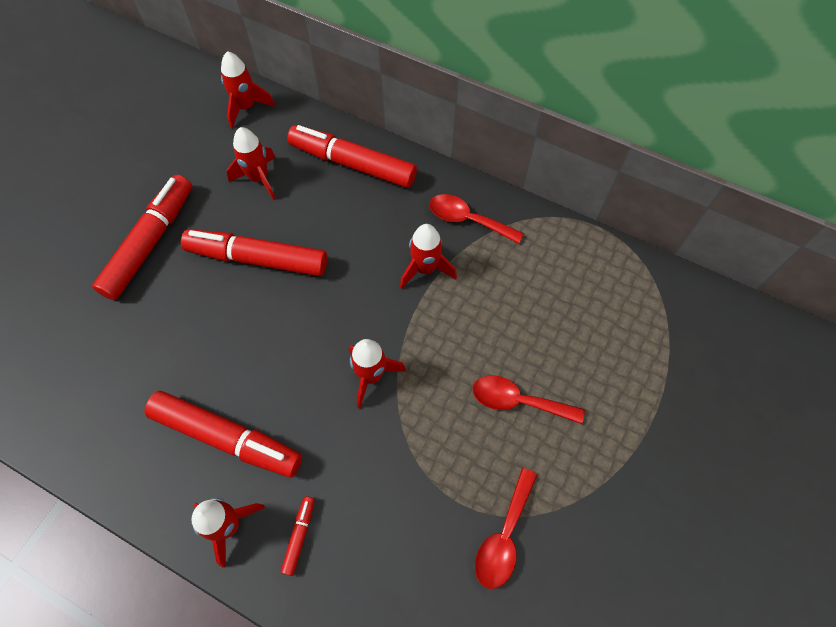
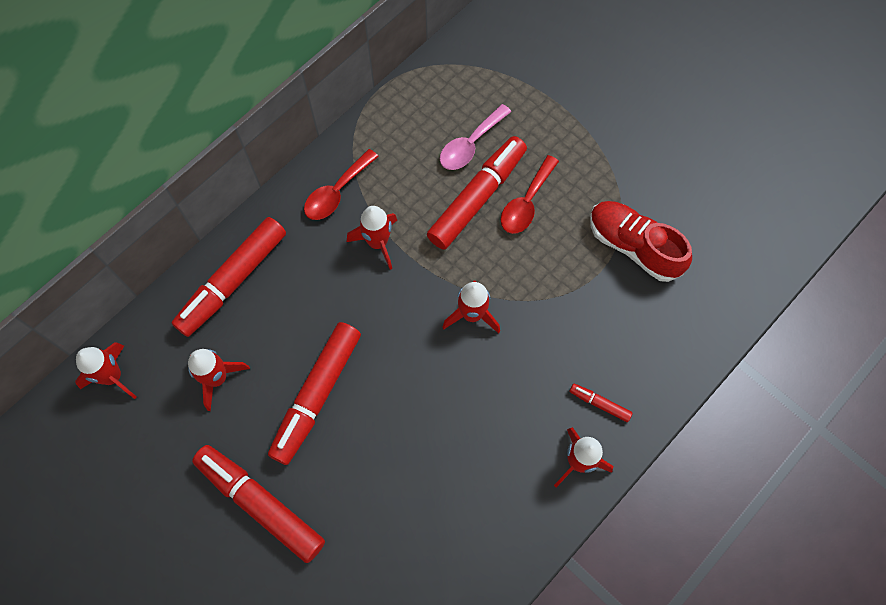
camera: 75 degrees left, 5 degrees up
(227, 438) = (498, 452): red marker -> red marker (477, 198)
(504, 537) = (633, 246): red spoon -> red shoe
(566, 327) = (470, 145): none -> pink spoon

